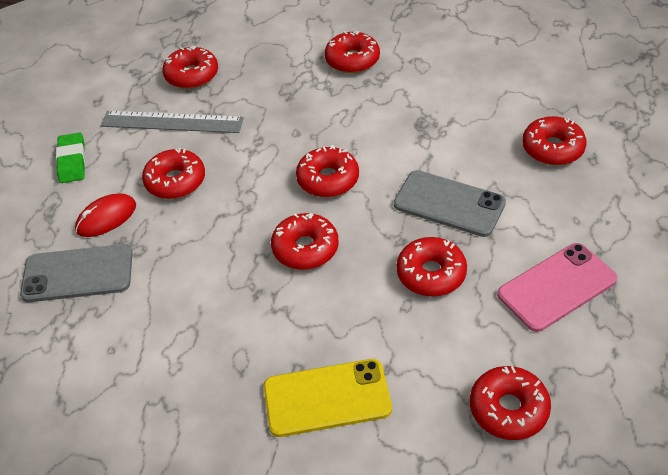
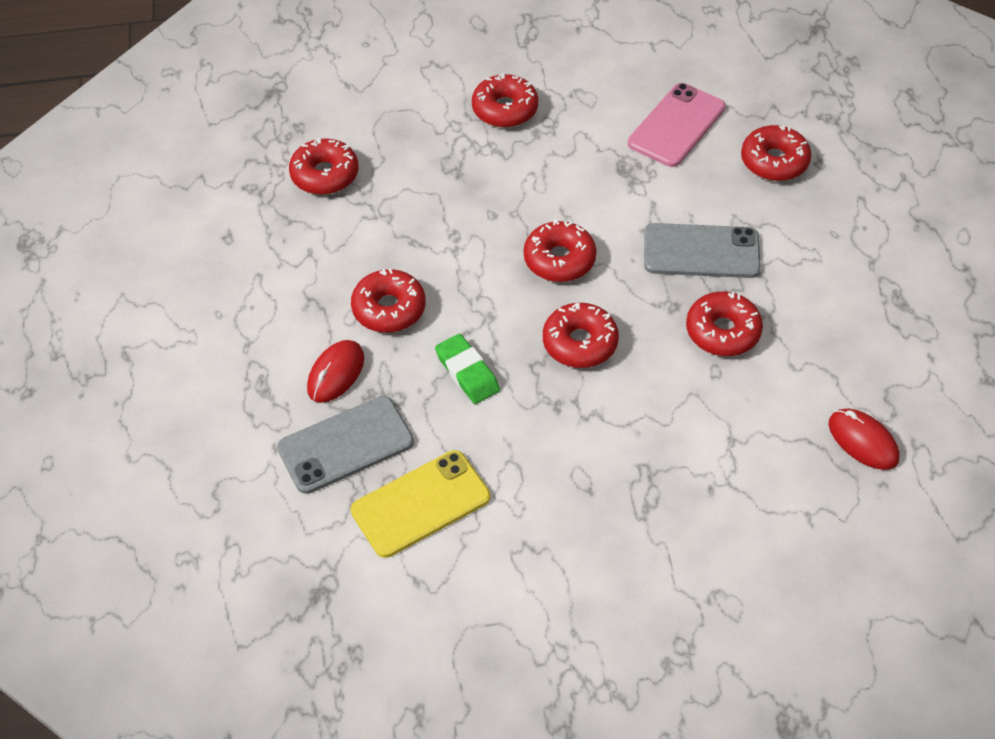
camera: 25 degrees left, 5 degrees up
(72, 161) = (248, 319): green eraser -> green eraser (467, 372)
(172, 122) = (338, 239): grey ruler -> none
(327, 398) = (689, 487): yellow phone -> yellow phone (421, 504)
(508, 409) = (863, 441): red donut -> red mouse
(557, 287) = (849, 309): pink phone -> pink phone (676, 125)

